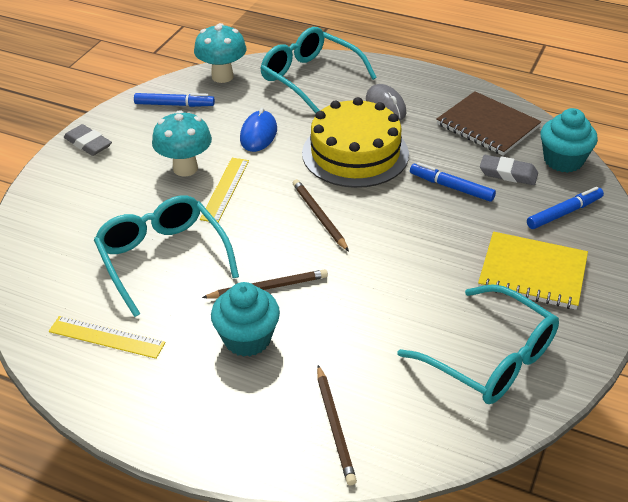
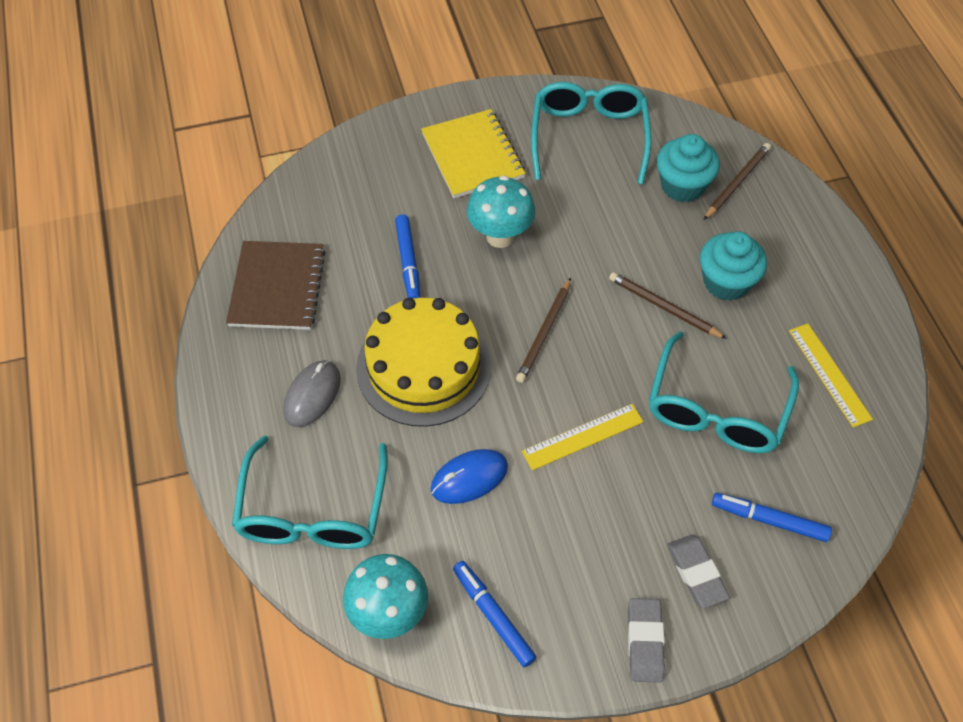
camera: 130 degrees left, 15 degrees up
(185, 168) = (588, 500): turquoise mushroom -> turquoise mushroom (500, 236)
(508, 173) = (349, 232): grey eraser -> grey eraser (696, 573)
(563, 160) = (291, 204): turquoise cupcake -> turquoise cupcake (682, 186)
(564, 213) = (374, 170): blue marker -> blue marker (769, 520)

